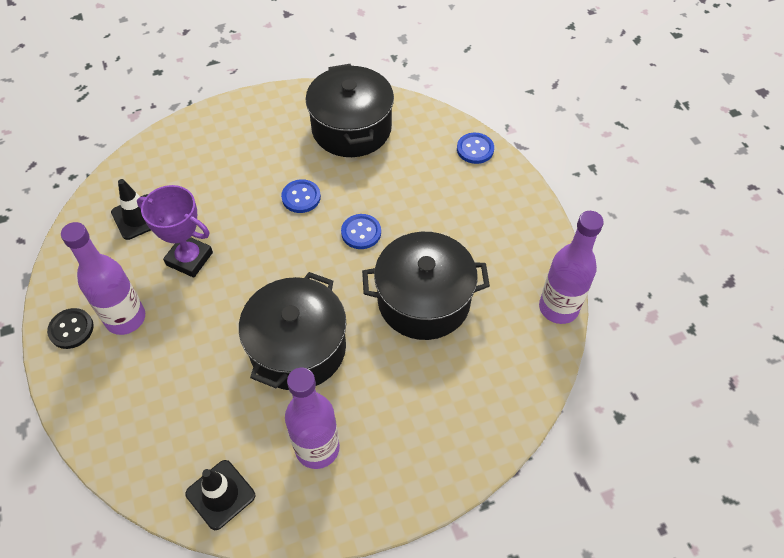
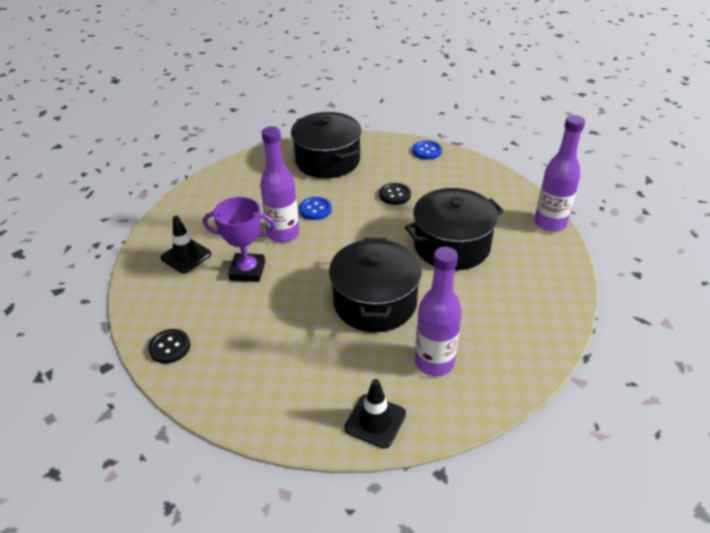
camera: 20 degrees left, 15 degrees down
(125, 318) = (215, 325): purple bottle -> purple bottle (283, 234)
(361, 232) = (376, 218): blue button -> none
(400, 205) = (395, 195): none -> black button

